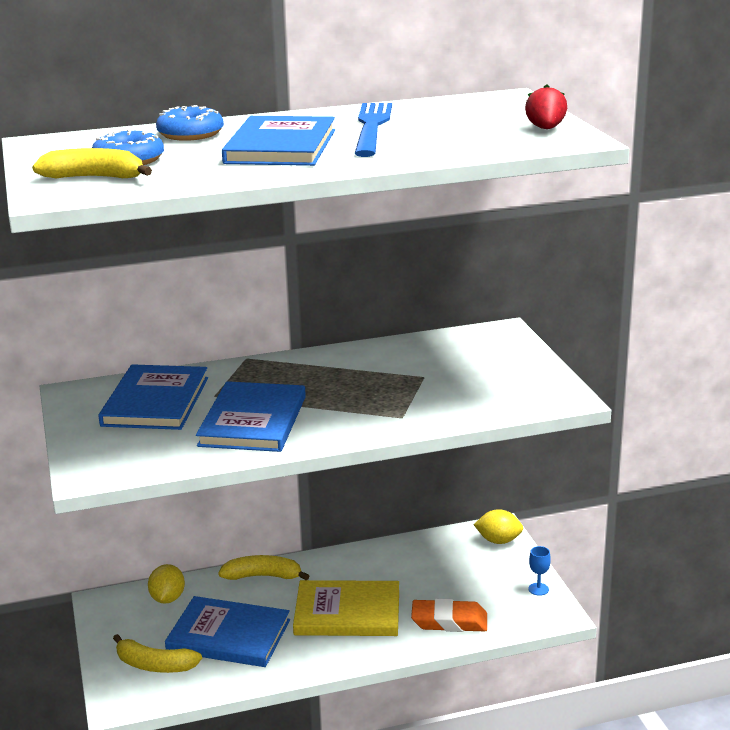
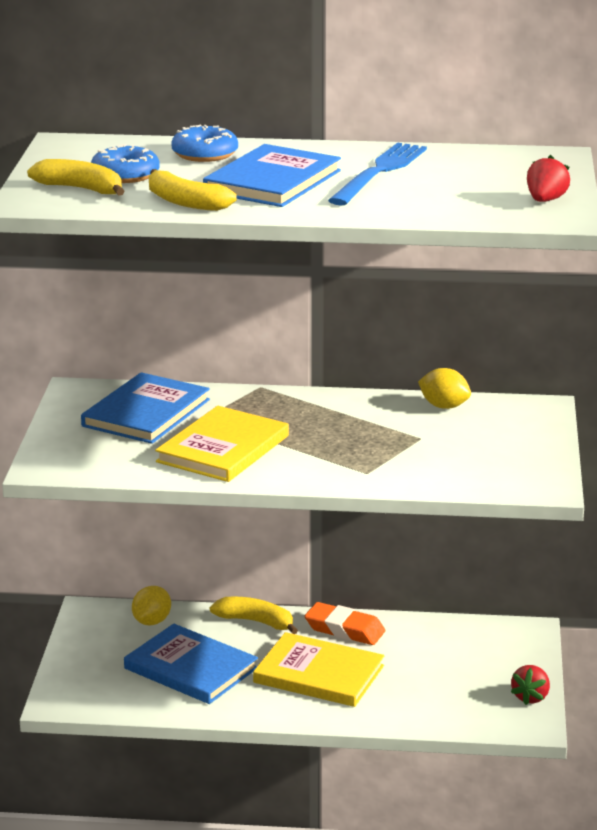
camera: 20 degrees right, 0 degrees up
(154, 665) = (107, 678): yellow banana -> yellow banana (185, 202)
(253, 421) = (223, 449): blue book -> yellow book
(449, 621) = (416, 706): orange eraser -> orange eraser (344, 629)
(498, 541) = (521, 641): yellow lemon -> yellow lemon (444, 406)
(538, 589) = (530, 697): blue goblet -> red strawberry

